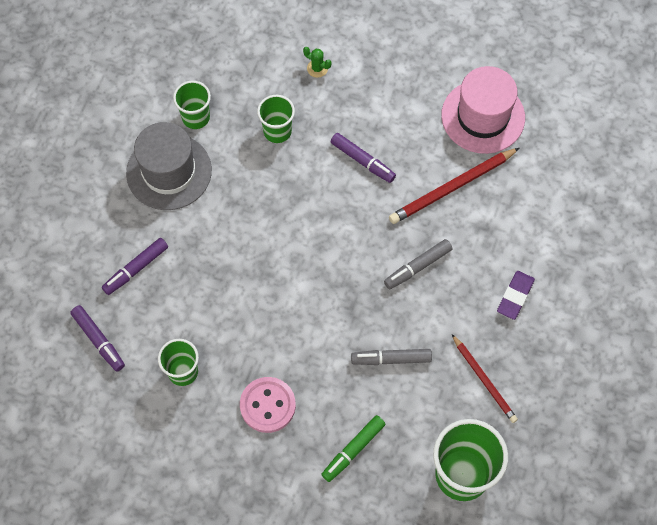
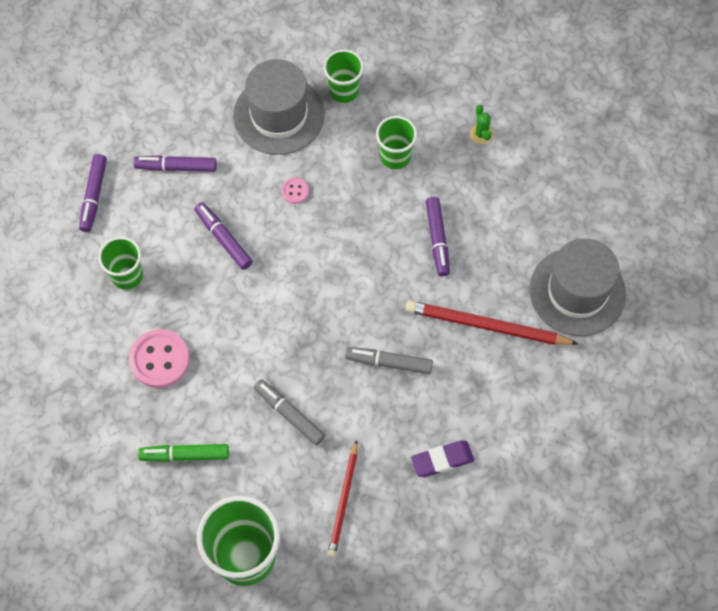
camera: 45 degrees right, 0 degrees up
(222, 287) = (223, 239): none -> purple marker
(236, 212) = (295, 191): none -> pink button
(483, 116) = (577, 291): pink hat -> grey hat

